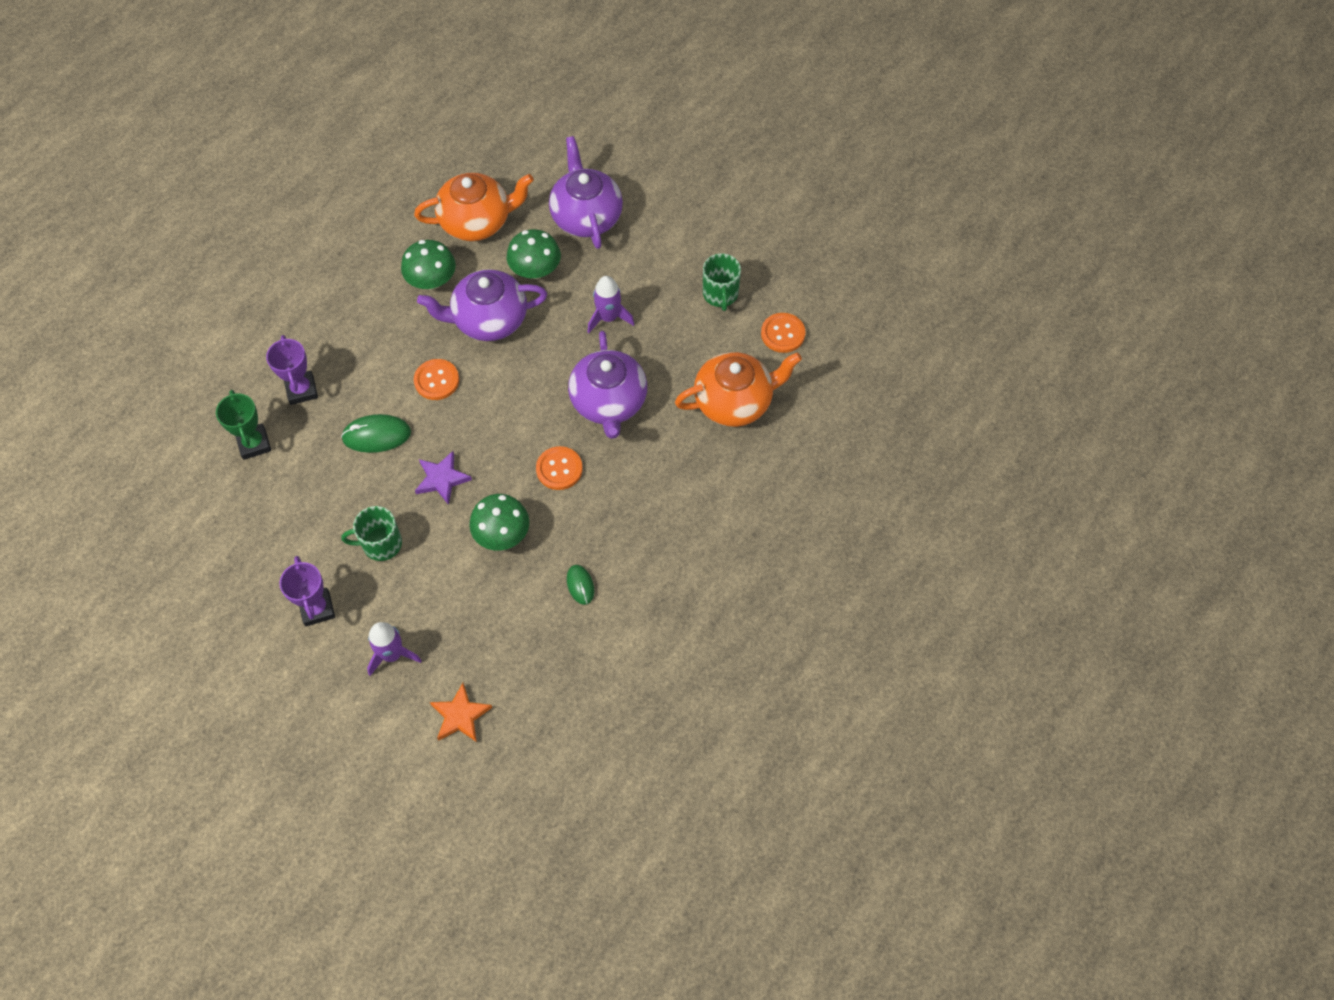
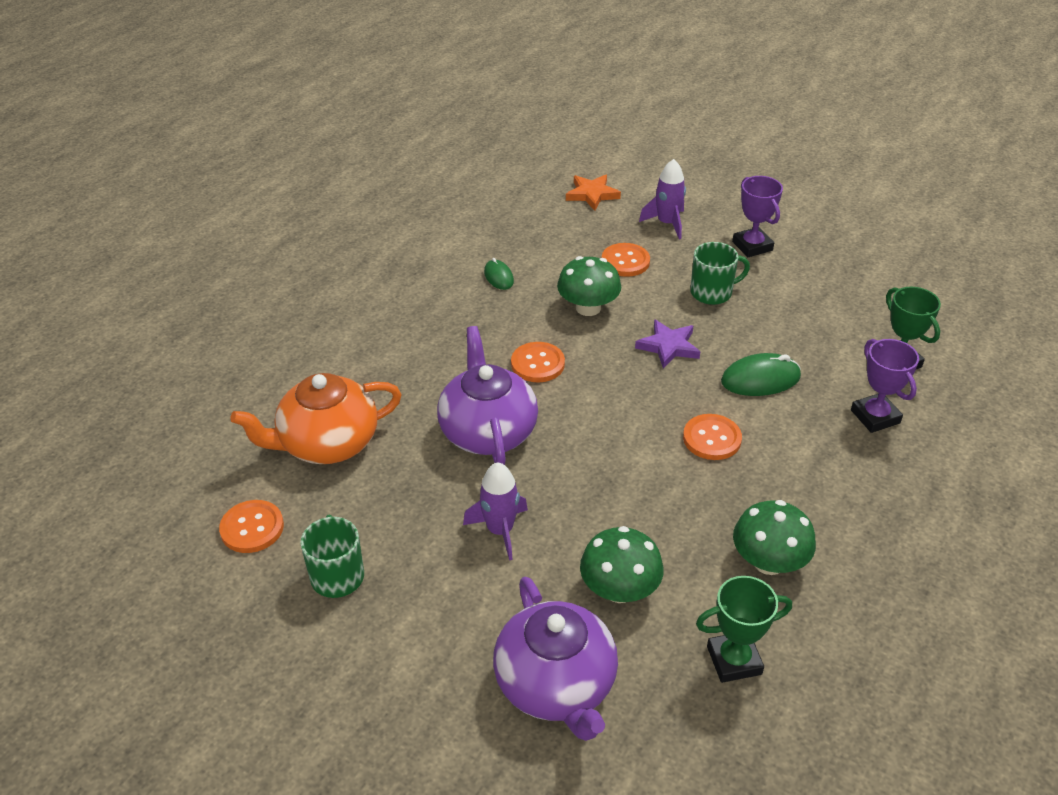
camera: 175 degrees right, 20 degrees down
(451, 597) = (625, 261): none -> orange button
(477, 221) = (734, 660): orange teapot -> green trophy
(489, 320) = (668, 514): purple teapot -> none

